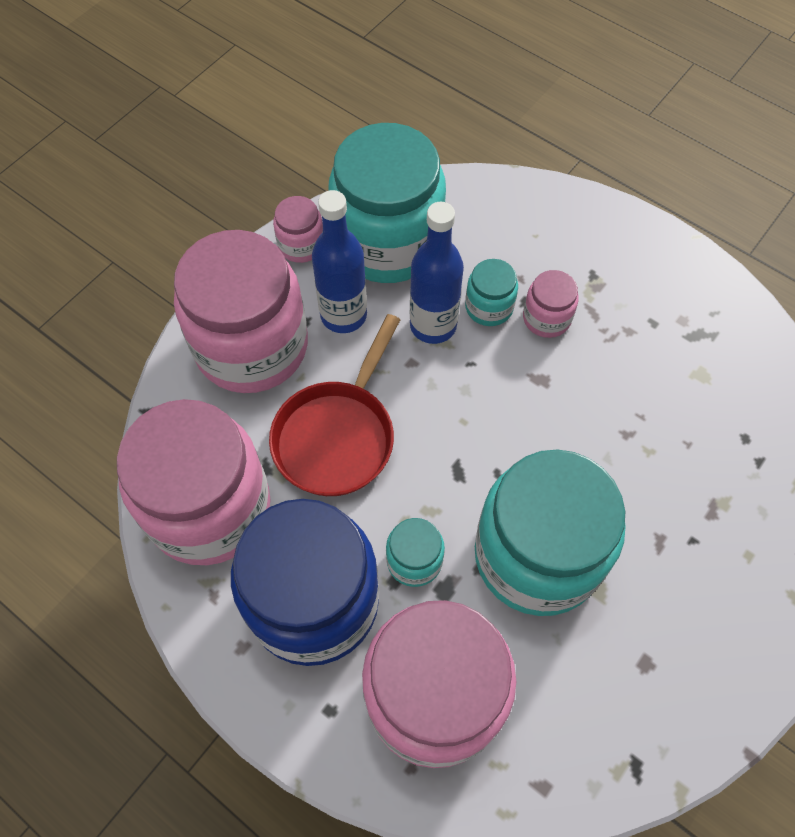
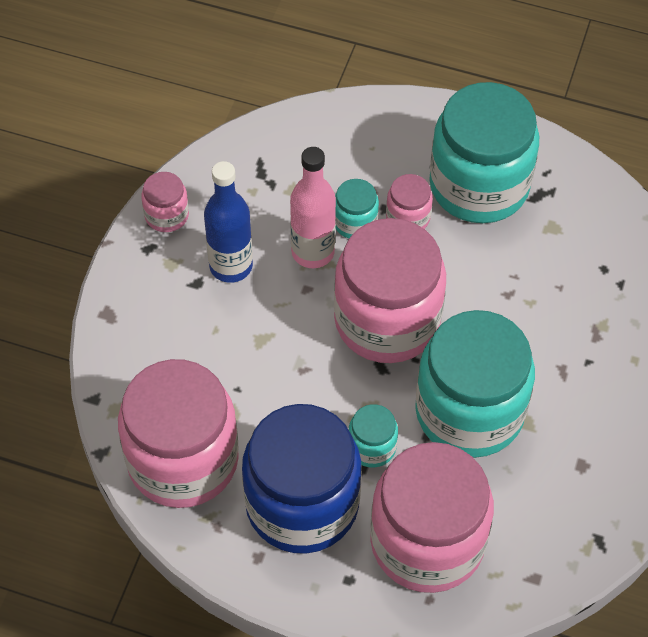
camera: 20 degrees left, 5 degrees down
(251, 346) = (160, 316): pink jar -> pink jar (387, 320)
(337, 435) = (268, 368): red pan -> none
(388, 242) = (244, 191): turquoise jar -> turquoise jar (479, 185)
(433, 325) = (313, 252): blue bottle -> pink bottle

